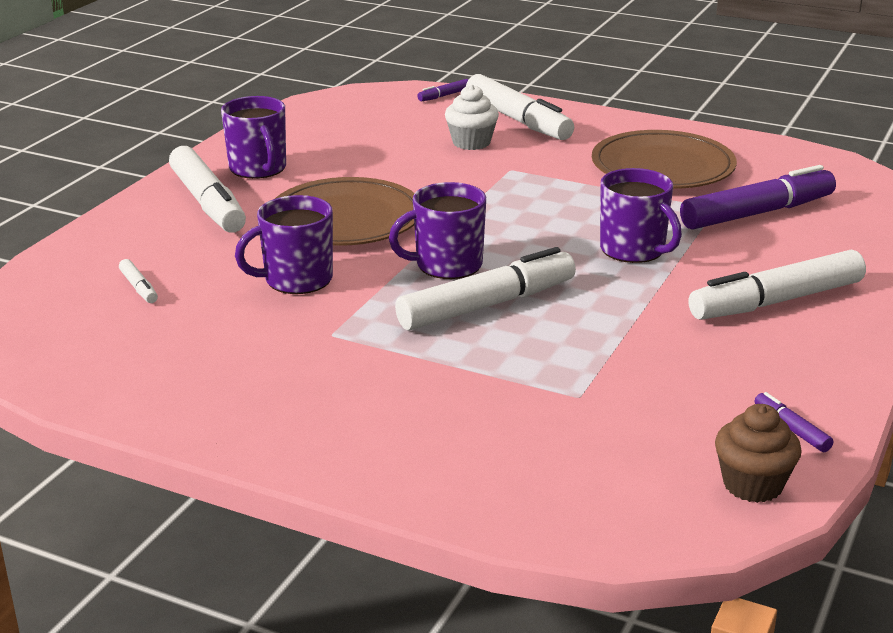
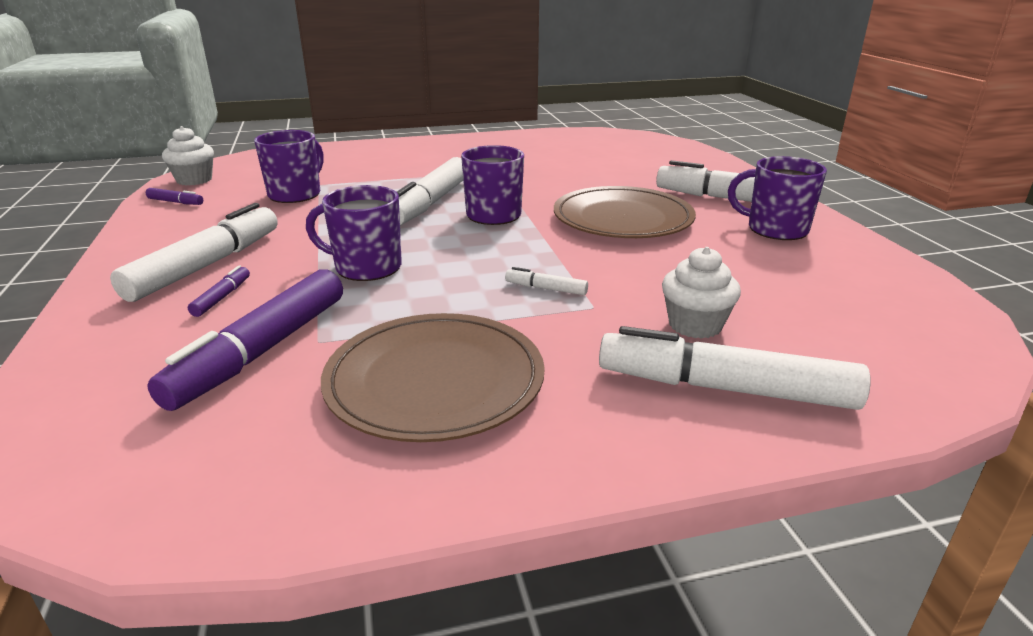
camera: 140 degrees right, 0 degrees up
(139, 288) = (634, 159): white marker -> white marker (546, 289)
(296, 280) = (567, 183): purple mug -> purple mug (295, 194)
(444, 96) = (898, 394): purple marker -> purple marker (222, 297)
(752, 485) = (194, 180): brown cupcake -> white cupcake

